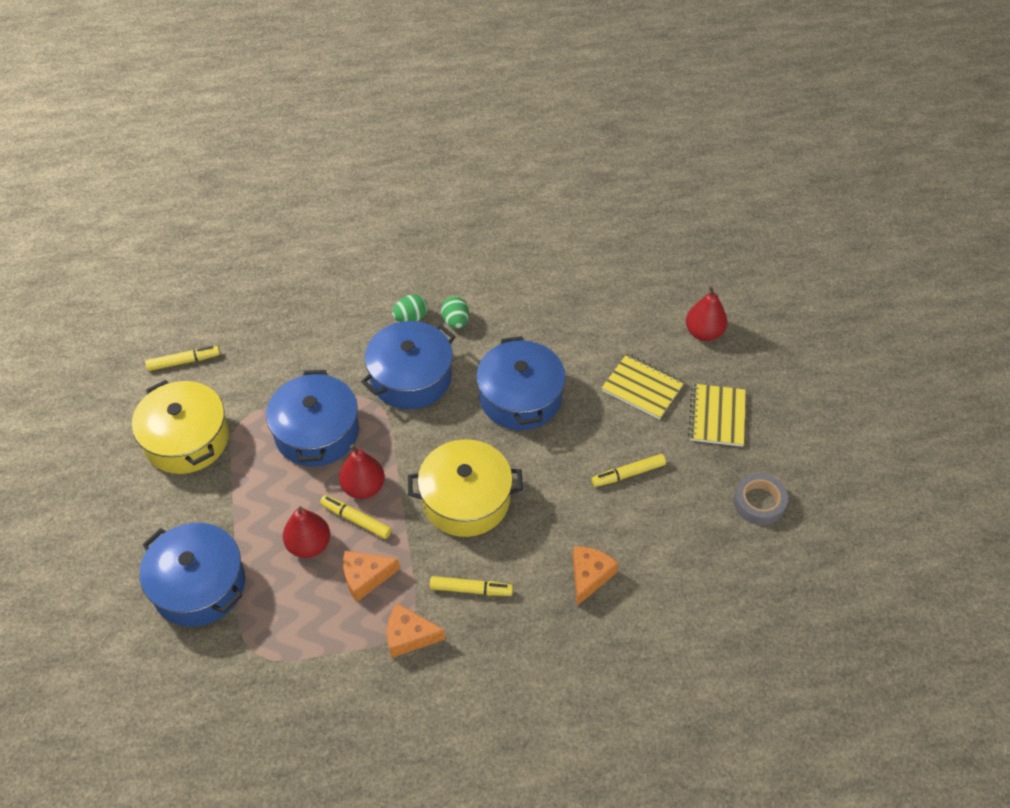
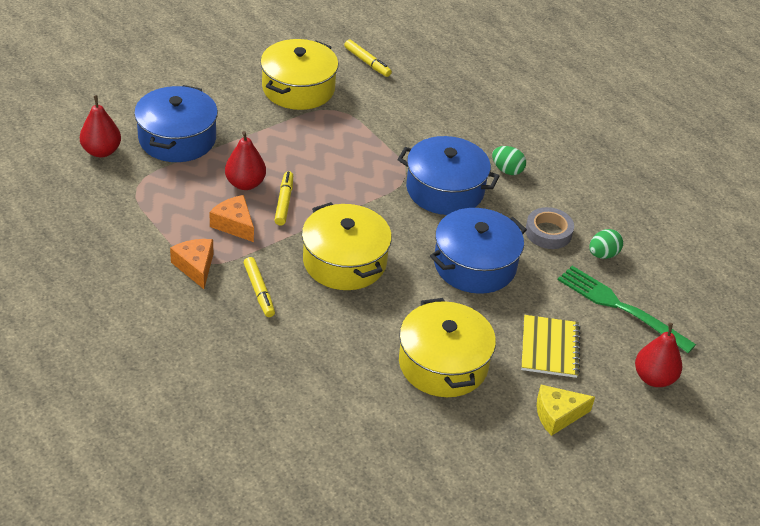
camera: 60 degrees right, 10 degrees down
(317, 432) = (352, 153): blue pot -> none
(363, 487) = (317, 197): red pear -> red pear (101, 151)
(455, 321) = (525, 199): green egg -> green egg (603, 254)
(589, 576) = (316, 366): orange cheese -> none
(618, 317) = (620, 307): none -> green fork
(628, 474) = (443, 364): yellow marker -> yellow pot
(717, 416) = (557, 415): yellow notebook -> yellow cheese
(759, 502) = (477, 475): grey tape -> grey tape (548, 232)

